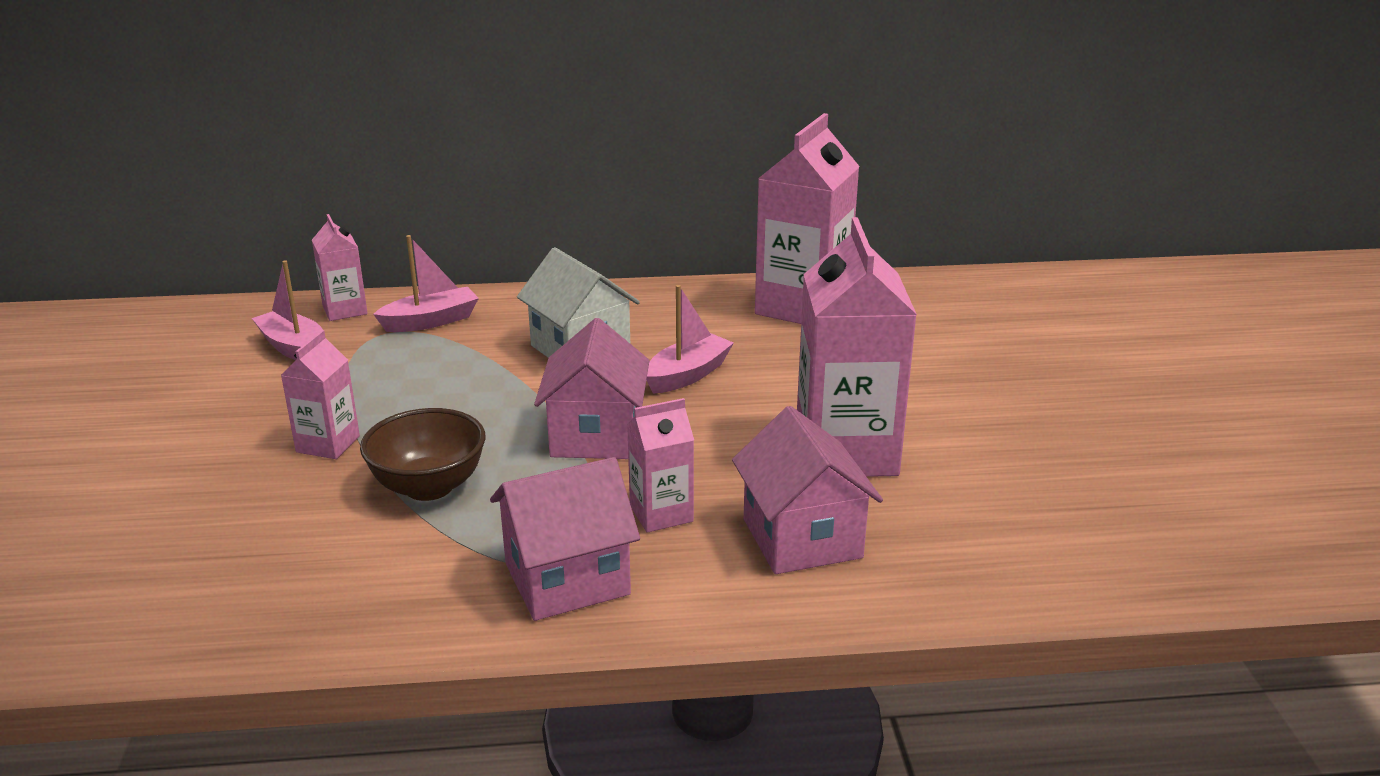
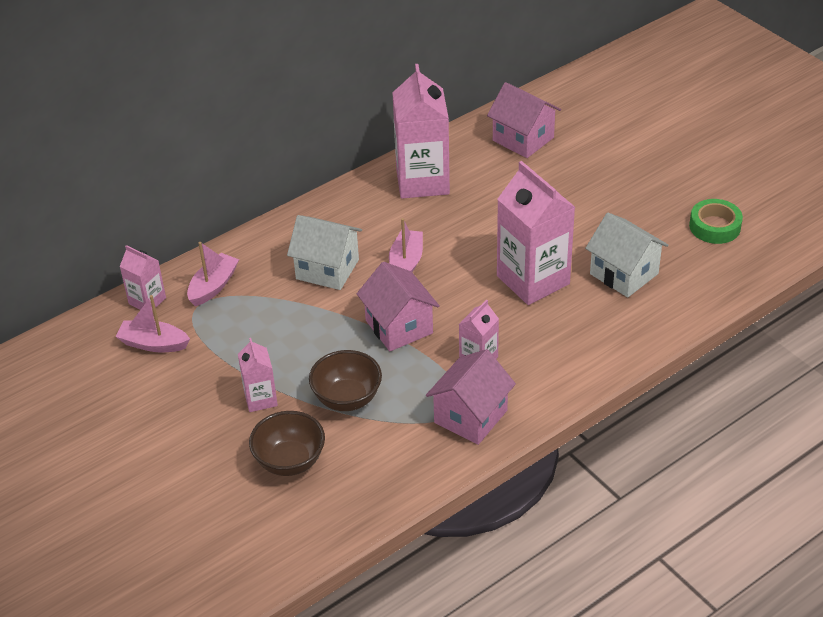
camera: 30 degrees left, 15 degrees up
(264, 526) = (290, 461): none -> brown bowl
(802, 538) = (555, 342): pink house -> pink house (523, 139)
(1002, 494) = (624, 274): none -> white house
(1220, 489) = (715, 226): none -> green tape

